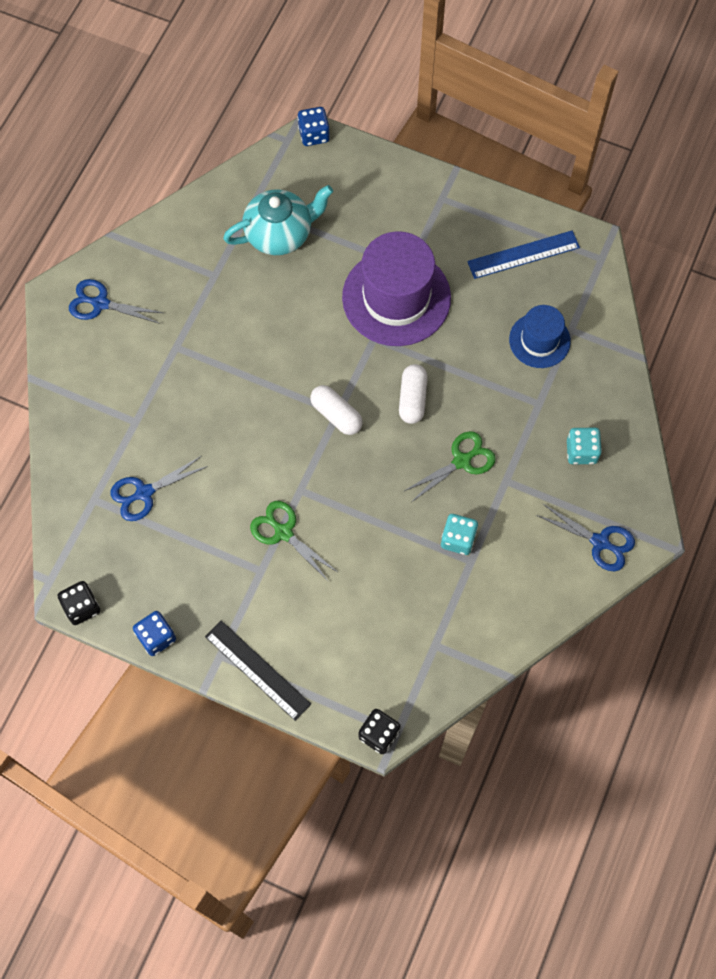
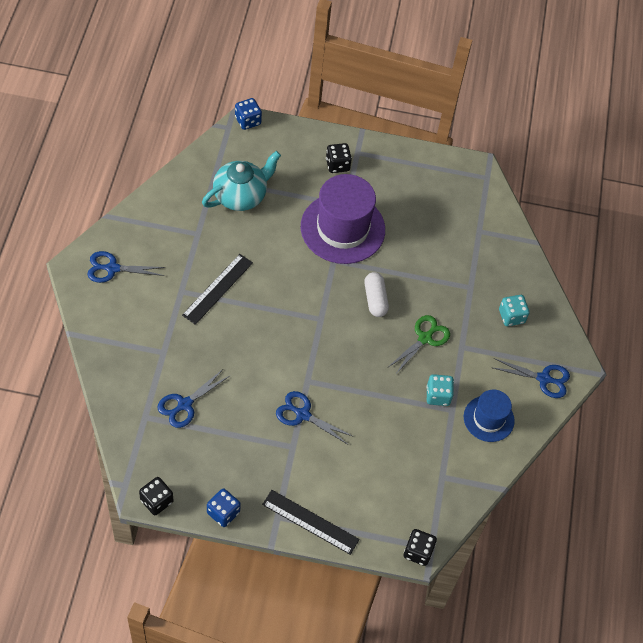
camera: 20 degrees left, 10 degrees down
(221, 351) = (217, 288): none -> black ruler
(283, 532) = (303, 415): green scissors -> blue scissors
(336, 415) = (320, 321): white capsule -> none
(412, 211) = (337, 165): none -> black dice
(523, 255) = (429, 183): blue ruler -> none
(539, 340) = (458, 242): blue hat -> blue hat (488, 418)

